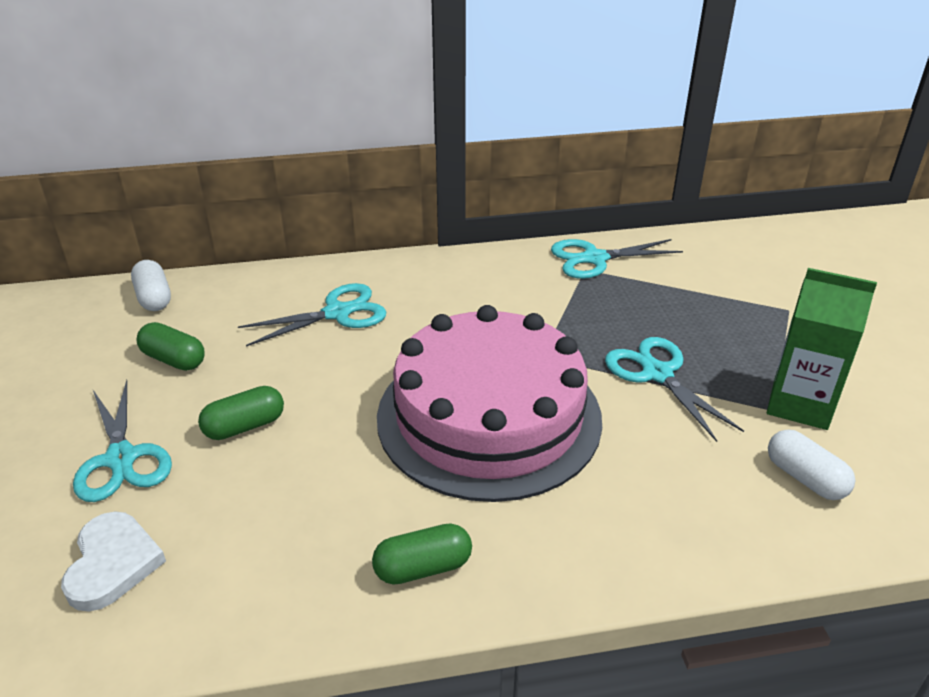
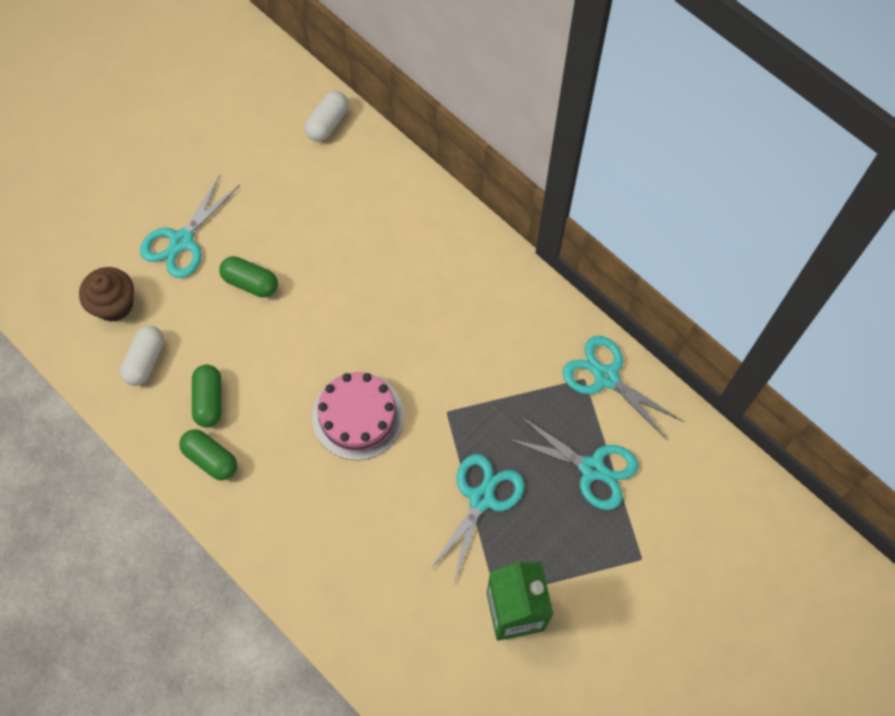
camera: 55 degrees right, 30 degrees up
(112, 563) = (114, 304): white heart -> brown cupcake
(174, 359) = (278, 192): green capsule -> green capsule (209, 400)
(337, 313) = (397, 248): turquoise scissors -> turquoise scissors (592, 469)
(489, 416) = (358, 416): pink cake -> pink cake, size x0.53
(805, 478) = (433, 642): white capsule -> white capsule (145, 360)

